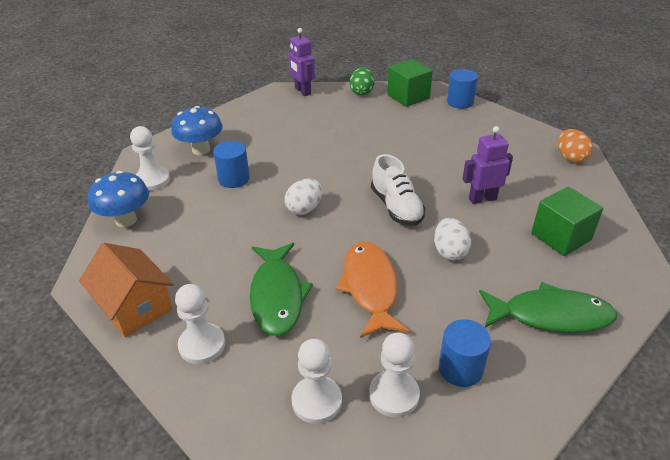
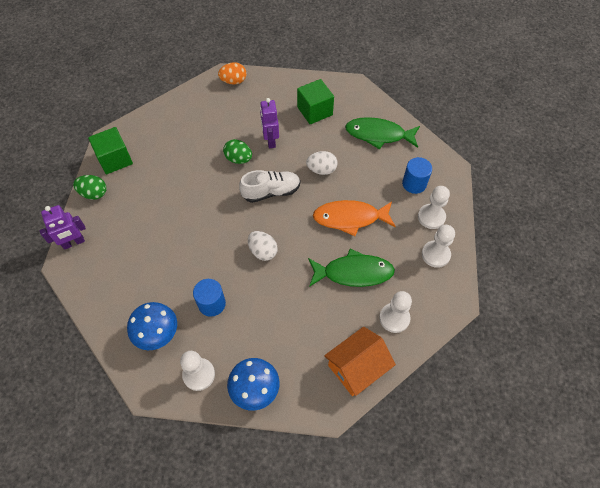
camera: 85 degrees left, 20 degrees up
(440, 176) = (238, 159): none -> green egg
(460, 102) = (137, 125): blue cylinder -> none
(550, 315) = (378, 135): green fish -> green fish turned 90 degrees counterclockwise

